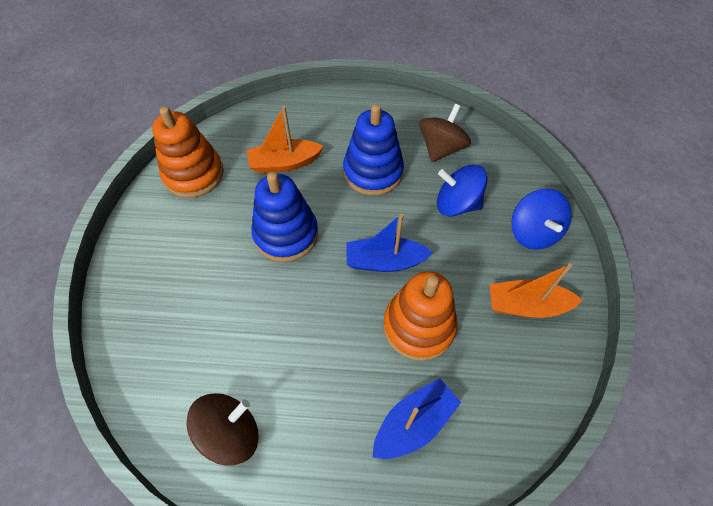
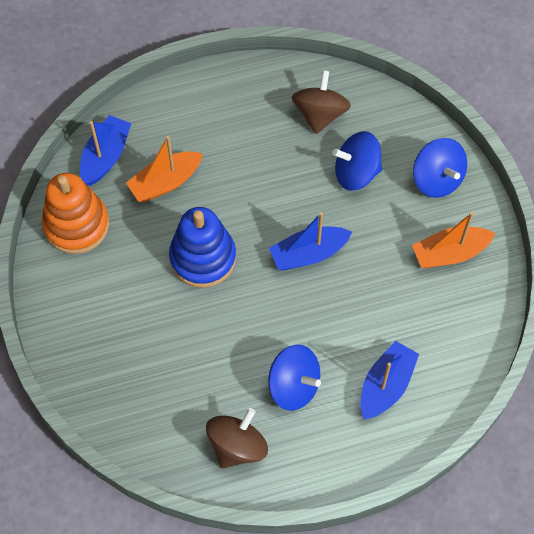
camera: 20 degrees left, 5 degrees up
(246, 130) = (106, 156): none -> blue boat
(316, 388) = (293, 386): none -> blue spinning top
(373, 172) = (260, 164): blue stacking toy -> none
(418, 326) = (361, 304): orange stacking toy -> none

